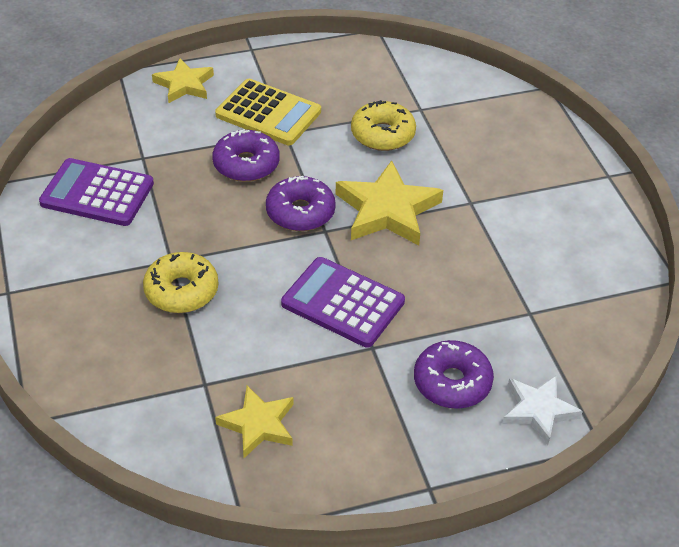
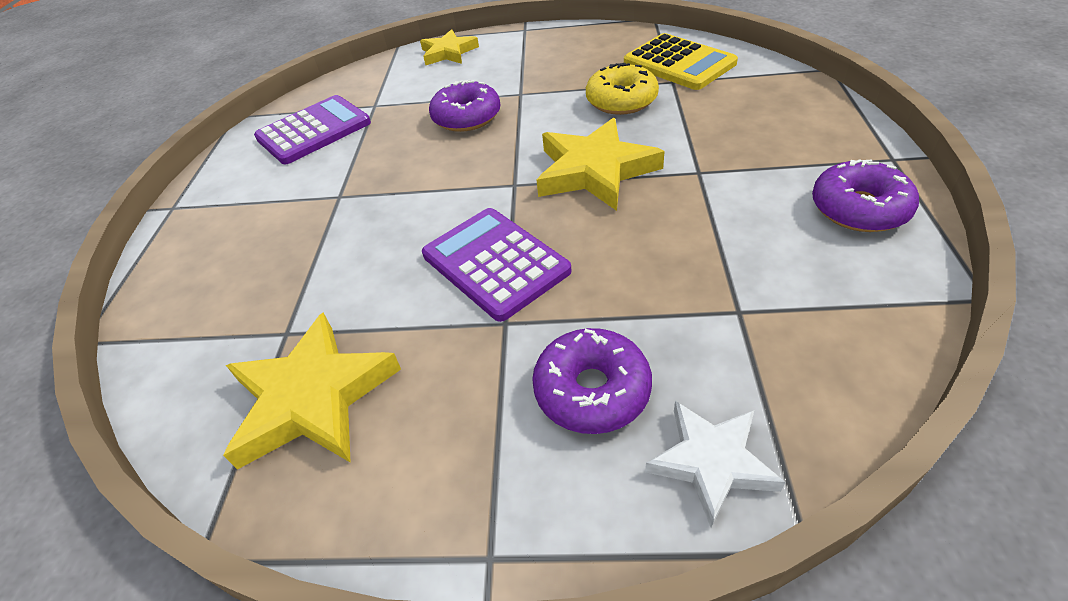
camera: 25 degrees right, 0 degrees up
(97, 193) = (314, 131): purple calculator -> purple calculator turned 105 degrees clockwise
(181, 291) = (329, 227): yellow donut -> none
(258, 424) = (312, 398): yellow star -> yellow star, size x1.58
(268, 113) = (512, 77): yellow calculator -> yellow calculator (679, 63)
(300, 212) = (497, 164): purple donut -> purple donut (859, 208)

